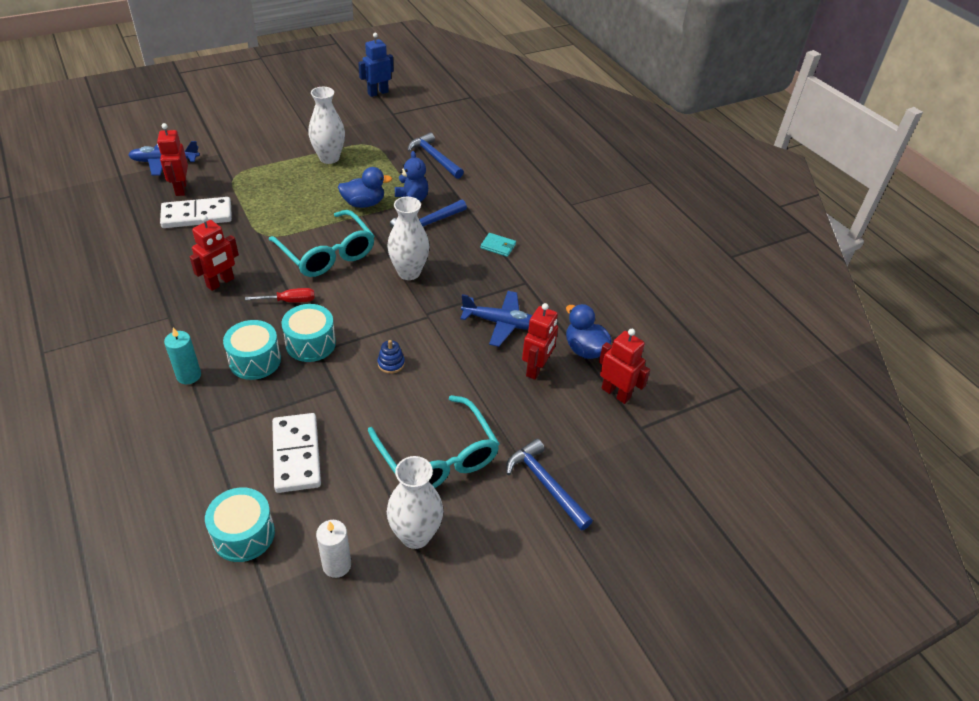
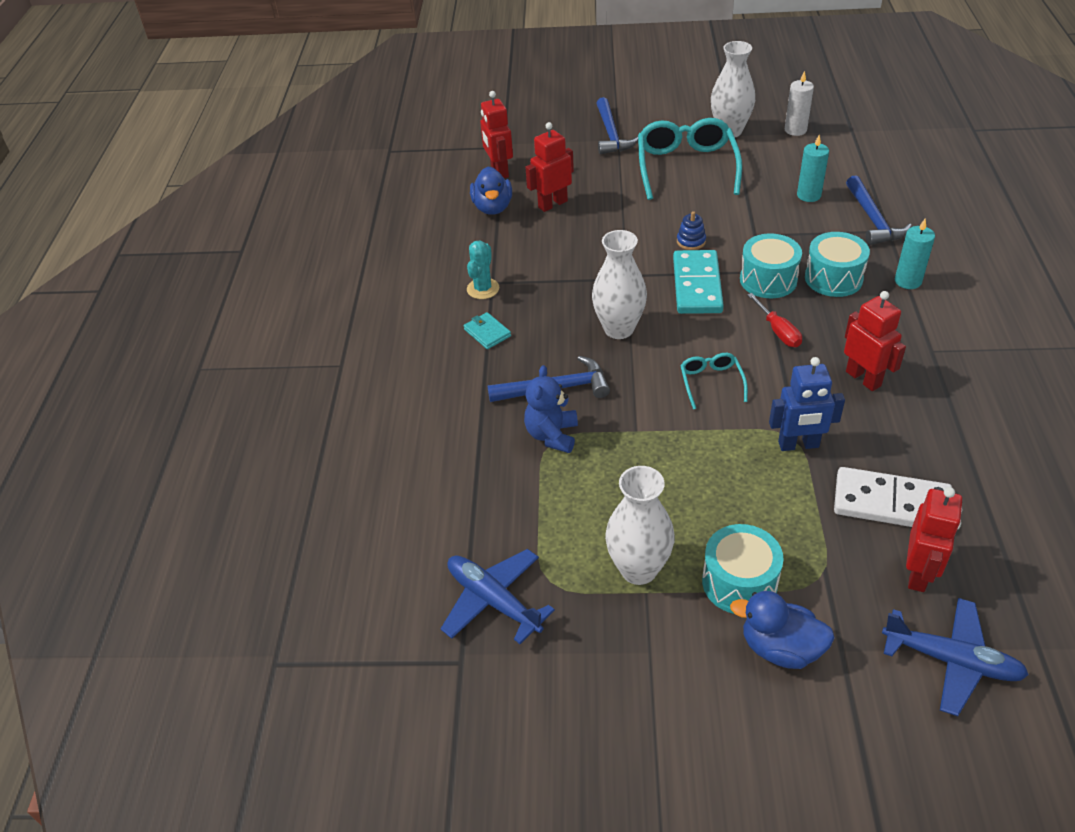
camera: 145 degrees left, 0 degrees up
(220, 282) = (863, 378): red robot -> red robot turned 75 degrees clockwise
(243, 534) = (864, 159): turquoise drum -> turquoise drum (739, 582)
(290, 301) = (778, 331): red screwdriver -> red screwdriver turned 135 degrees counterclockwise
(297, 455) = (808, 195): white domino -> turquoise candle
(327, 253) = (711, 383): turquoise glasses -> turquoise glasses, size x0.49
(364, 203) = (624, 451): blue duck -> blue duck (780, 648)
(367, 322) = (697, 285): none -> turquoise domino
(378, 93) = (450, 751): blue robot -> blue robot (798, 445)
(434, 158) = (461, 512): blue hammer -> blue hammer (873, 219)
(501, 323) = (553, 249): blue plane -> blue plane (493, 601)
(528, 275) = (483, 289): none -> turquoise cactus

